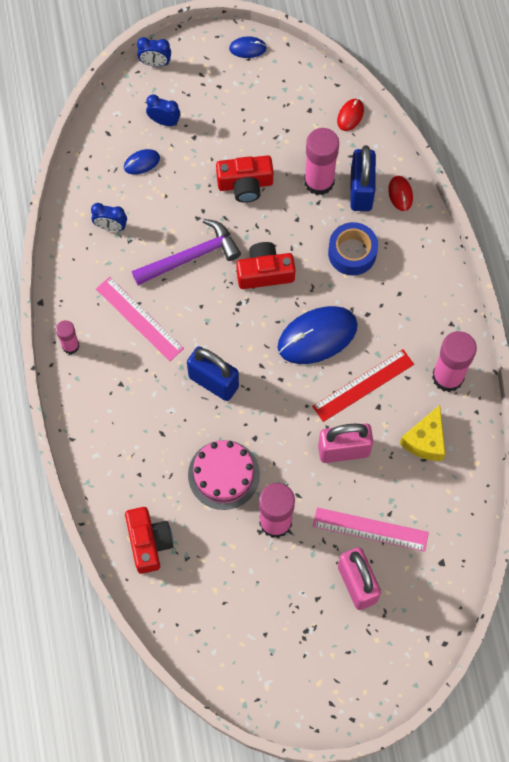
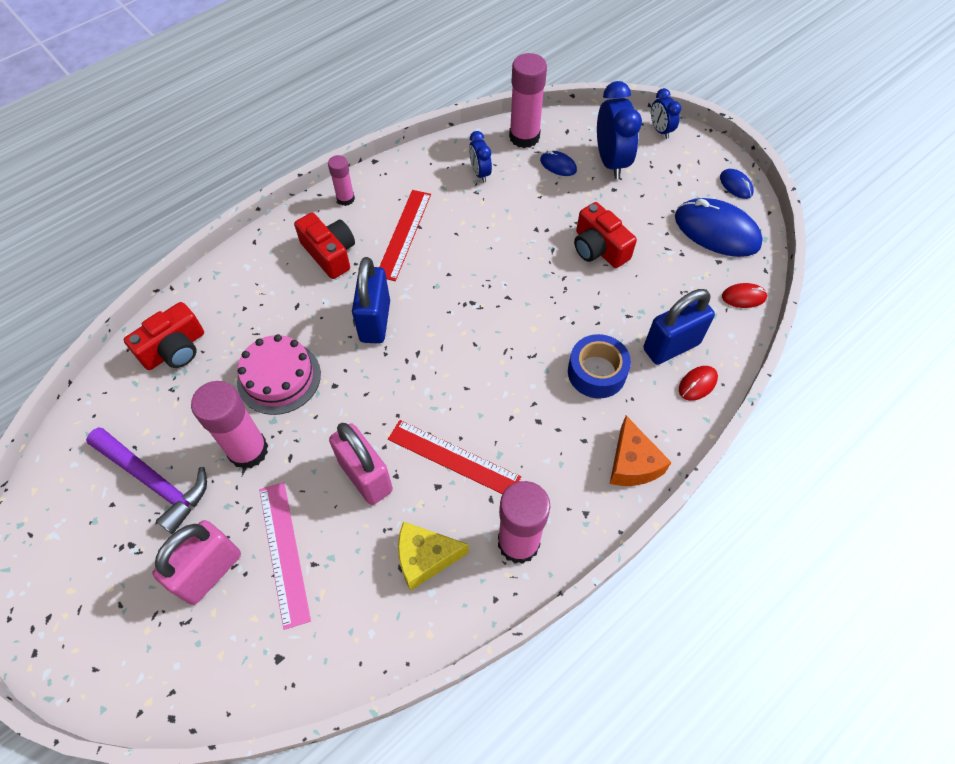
camera: 60 degrees right, 10 degrees down
(139, 318) = (404, 234): pink ruler -> red ruler
(164, 121) = (611, 162): blue clock -> blue clock, size x1.82
(191, 256) = (493, 242): purple hammer -> purple hammer (154, 481)
(265, 272) = (519, 307): red camera -> red camera (330, 253)
(317, 336) = (481, 386): blue mouse -> blue mouse (716, 231)
(319, 181) = (651, 305): pink glue stick -> pink glue stick (524, 137)
(434, 273) = (632, 463): none -> orange cheese

